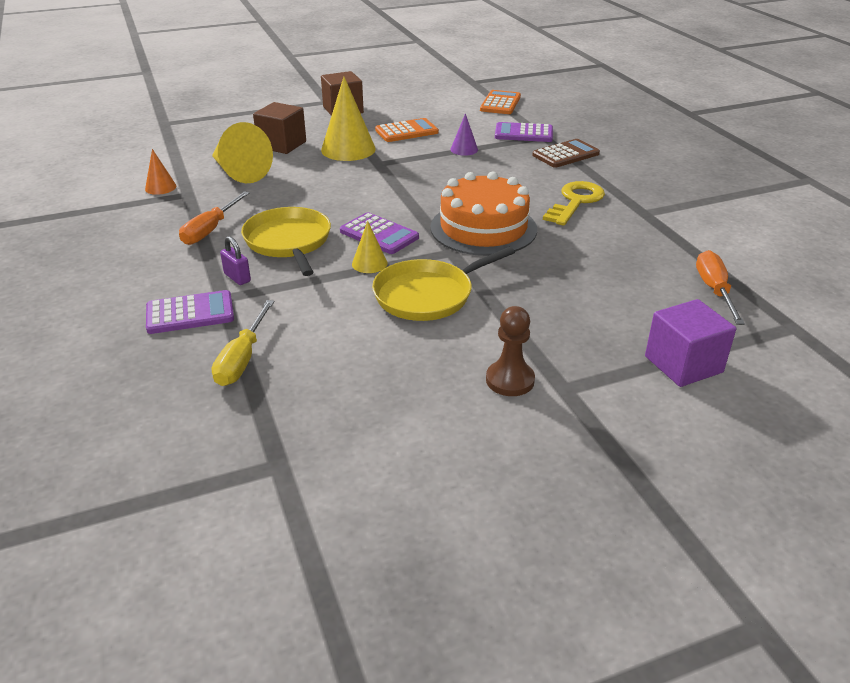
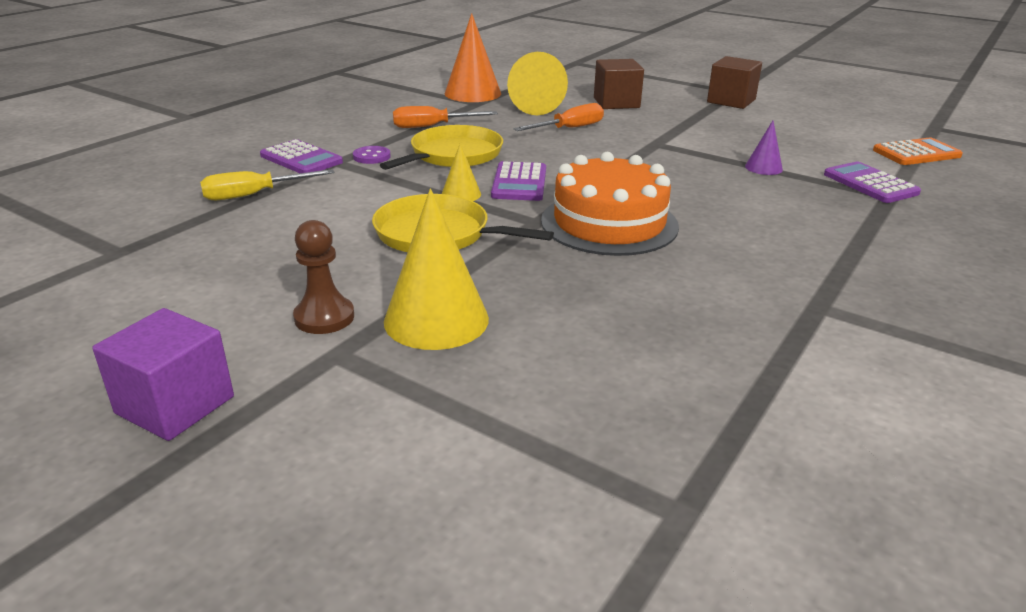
camera: 55 degrees right, 5 degrees down
(160, 187) = (472, 93): orange cone -> orange cone, size x1.96
(237, 277) = (371, 156): purple padlock -> purple button
(348, 149) = (658, 125): yellow cone -> yellow cone (436, 319)
(406, 131) = (746, 134): orange calculator -> none
(565, 154) = (870, 219): brown calculator -> none
(575, 202) = (761, 255): yellow key -> none
(683, 364) = (466, 426): purple cube -> purple cube (175, 405)
(714, 290) = (689, 410): orange screwdriver -> orange screwdriver (569, 128)

